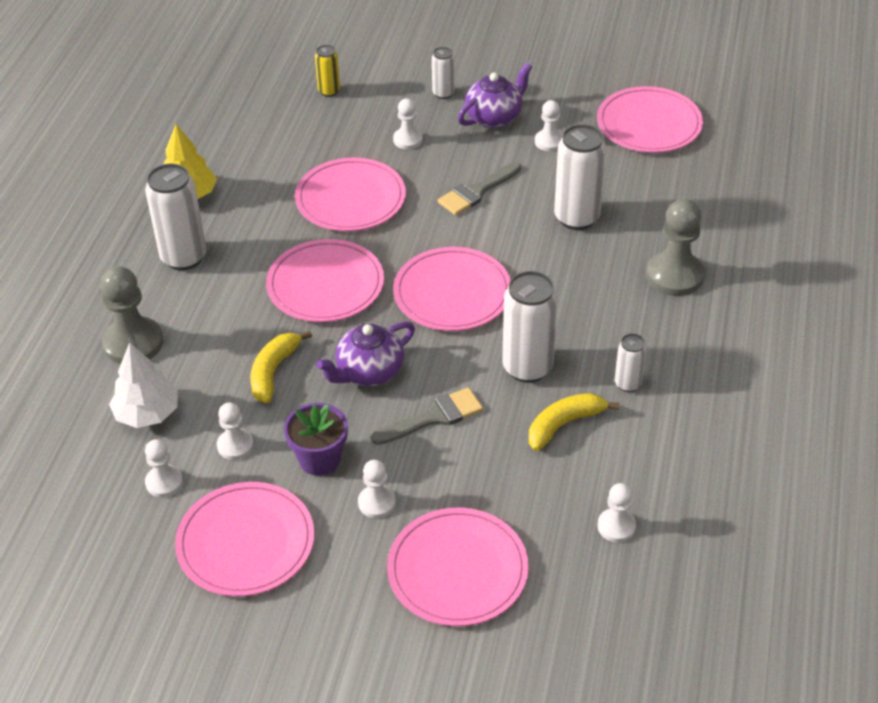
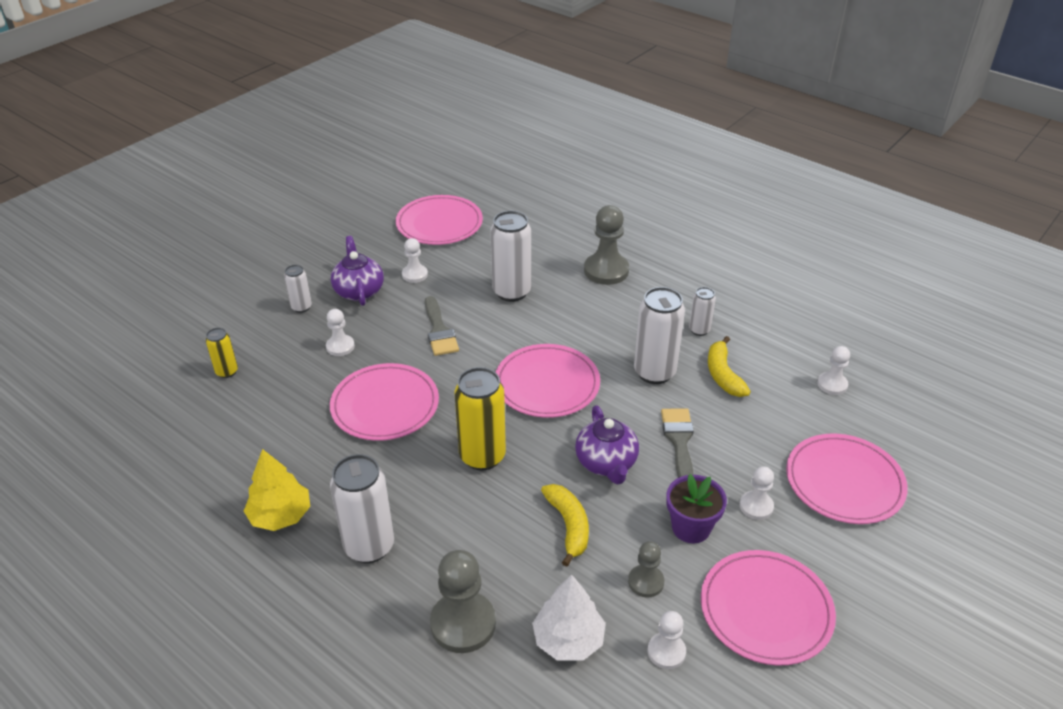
camera: 65 degrees left, 5 degrees down
(235, 445) = (646, 582): white pawn -> grey pawn
(273, 372) = (569, 526): yellow banana -> yellow banana turned 150 degrees counterclockwise
(325, 285) = (482, 456): pink plate -> yellow can

